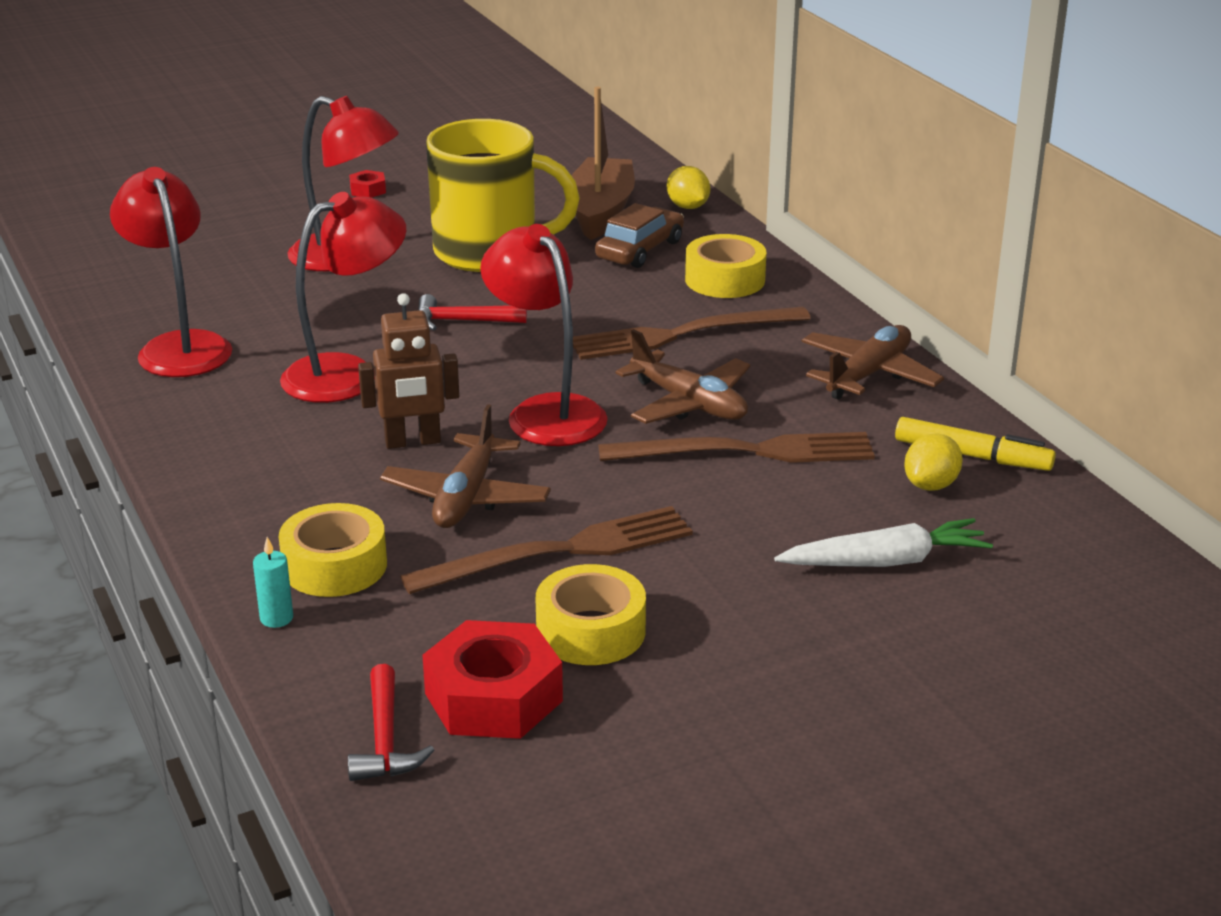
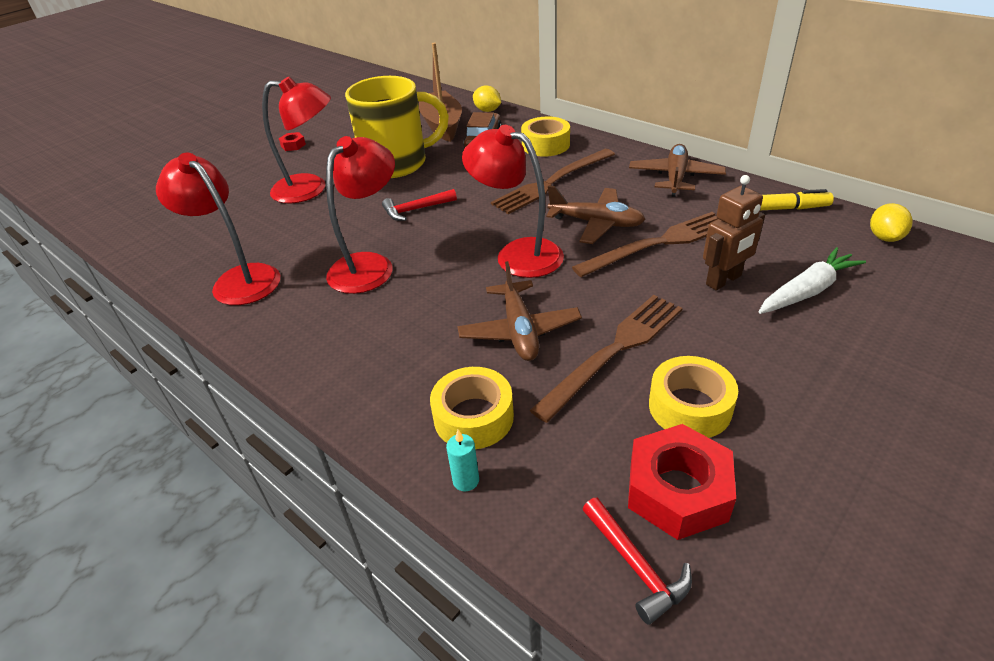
camera: 20 degrees left, 10 degrees up
(413, 442) = (450, 301): brown robot -> brown robot (724, 280)
(931, 485) = (777, 233): yellow lemon -> yellow lemon (885, 237)

